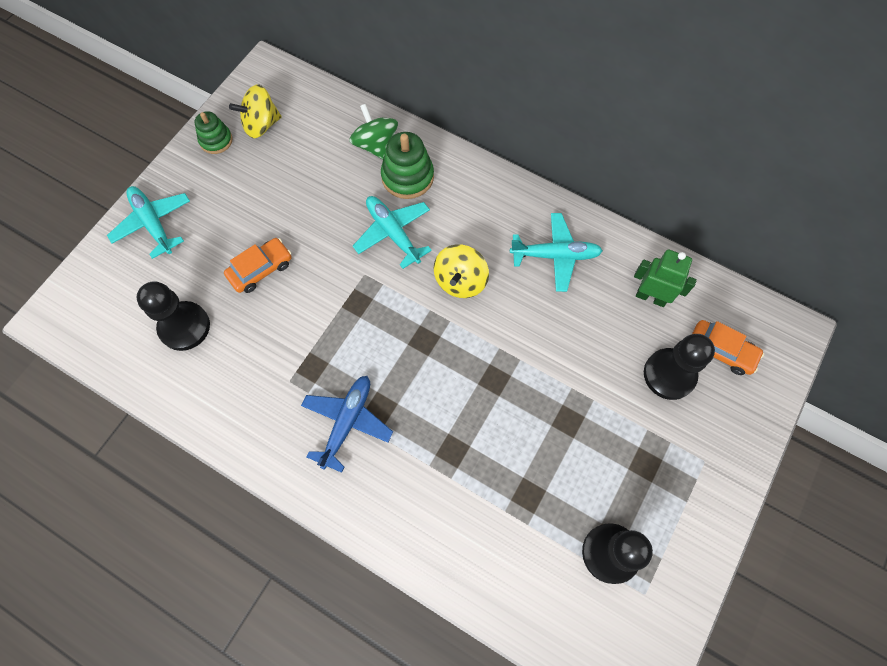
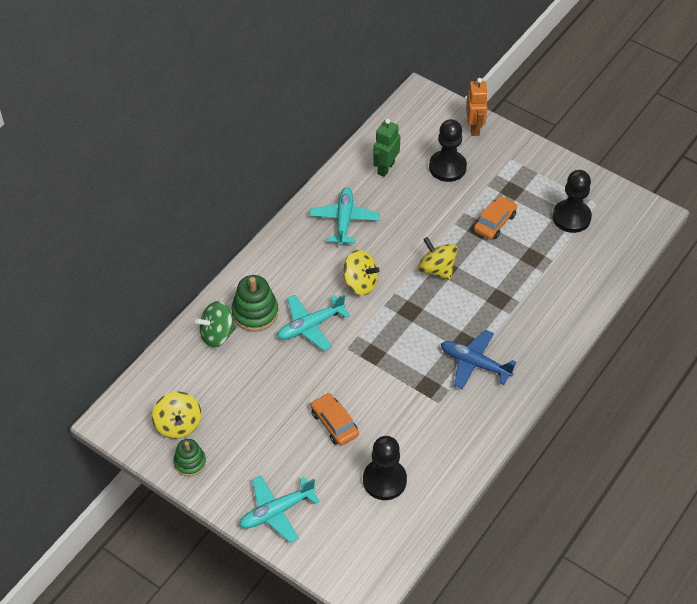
camera: 85 degrees left, 15 degrees down
(492, 369) = (436, 269): none -> yellow spinning top
(721, 350) = (431, 136): orange car -> orange car (494, 222)
(752, 408) = (474, 128): none -> orange robot

